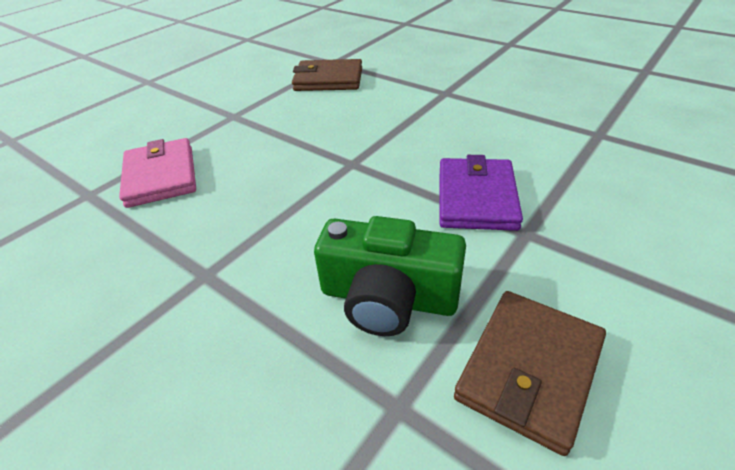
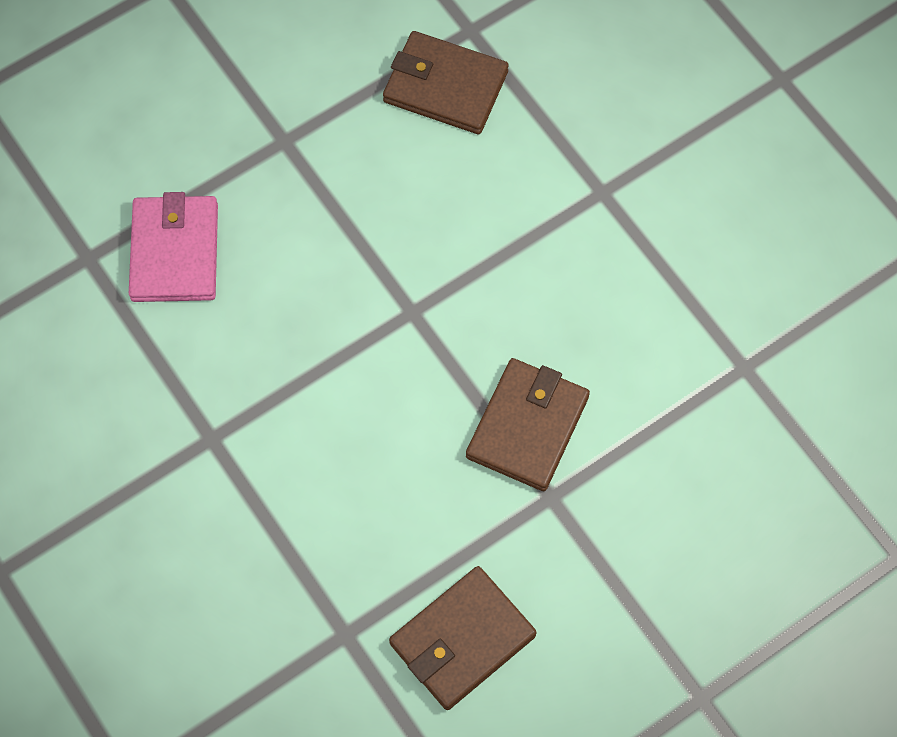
camera: 15 degrees right, 25 degrees up
(388, 298) = (377, 528): green camera -> none
(476, 198) = (527, 427): purple wallet -> brown wallet

